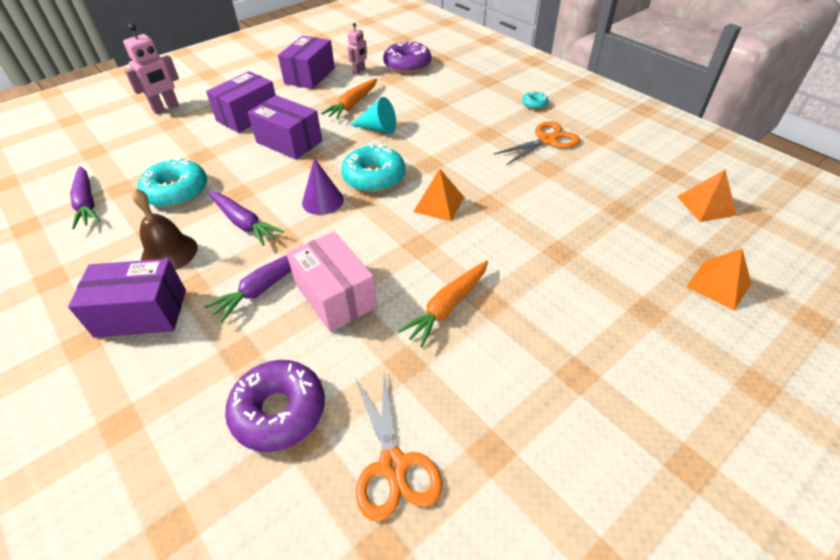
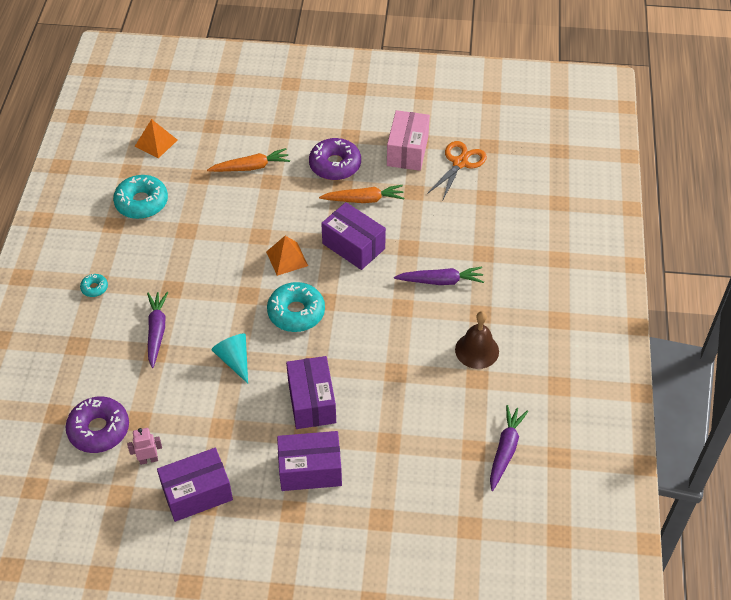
camera: 135 degrees left, 5 degrees up
(141, 313) = (518, 315): purple box -> purple box (353, 246)
(166, 108) = (367, 552): pink robot -> none
(176, 191) = (435, 410): turquoise donut -> turquoise donut (142, 203)
(243, 223) = (415, 340): purple carrot -> purple carrot (157, 331)
(279, 411) = (486, 213): purple donut -> purple donut (335, 165)
(322, 201) = (350, 318): purple cone -> none
(335, 295) = (410, 247): pink box -> pink box (407, 151)
(352, 104) = (215, 409): orange carrot -> orange carrot (251, 167)
(547, 140) = (148, 250): orange scissors -> none
(718, 284) = (231, 115): orange pyramid -> none

